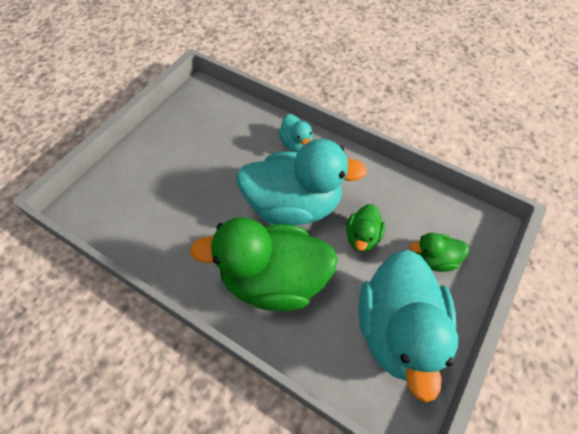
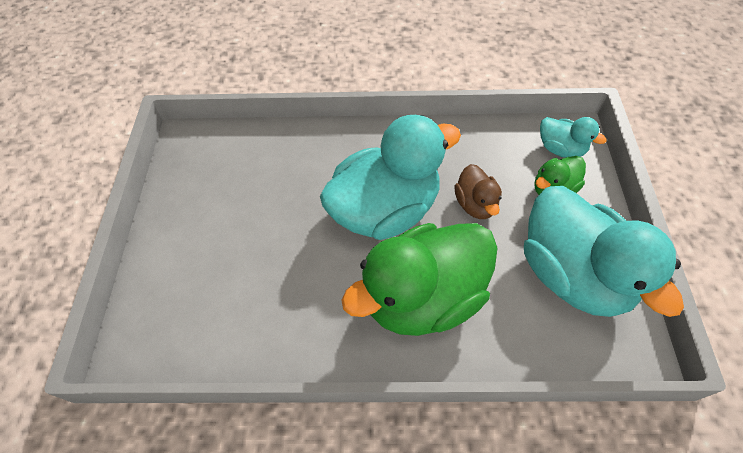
camera: 30 degrees left, 0 degrees up
(296, 144) = (340, 145): turquoise duck -> turquoise duck (560, 149)
(362, 237) = (475, 204): green duck -> brown duck

